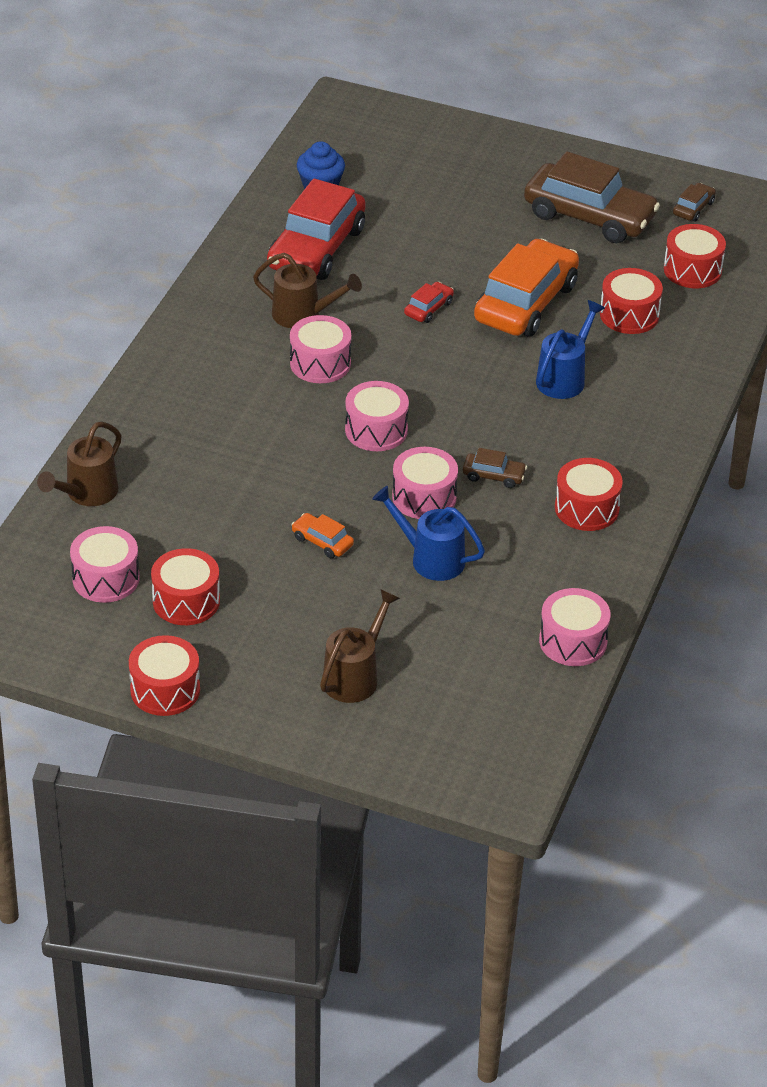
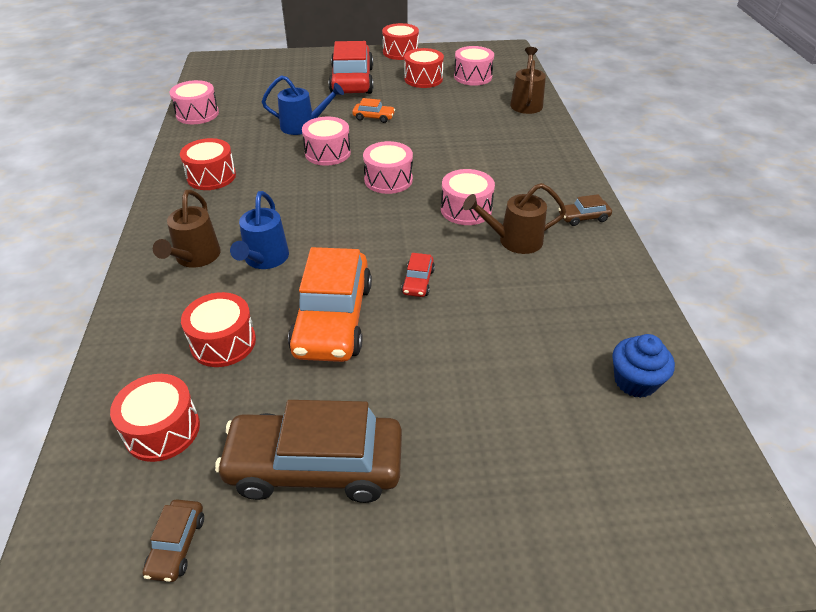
camera: 155 degrees right, 0 degrees up
(316, 248) = (564, 305): red car -> red car (352, 81)
(355, 676) = (312, 75): brown watering can -> brown watering can (195, 258)
(494, 476) = (287, 177): brown car -> brown car (583, 217)

